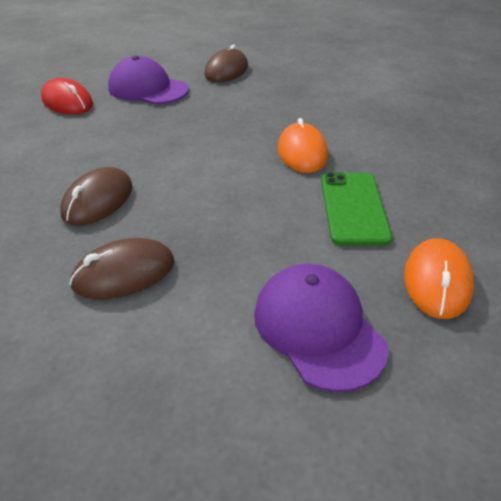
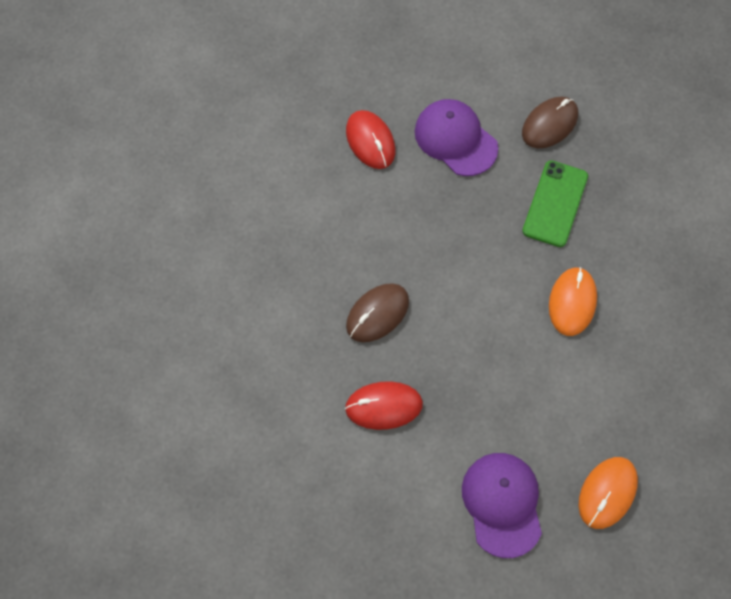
camera: 20 degrees right, 25 degrees up
(124, 273) = (383, 406): brown mouse -> red mouse
(353, 208) = (583, 393): green phone -> green phone (555, 203)

